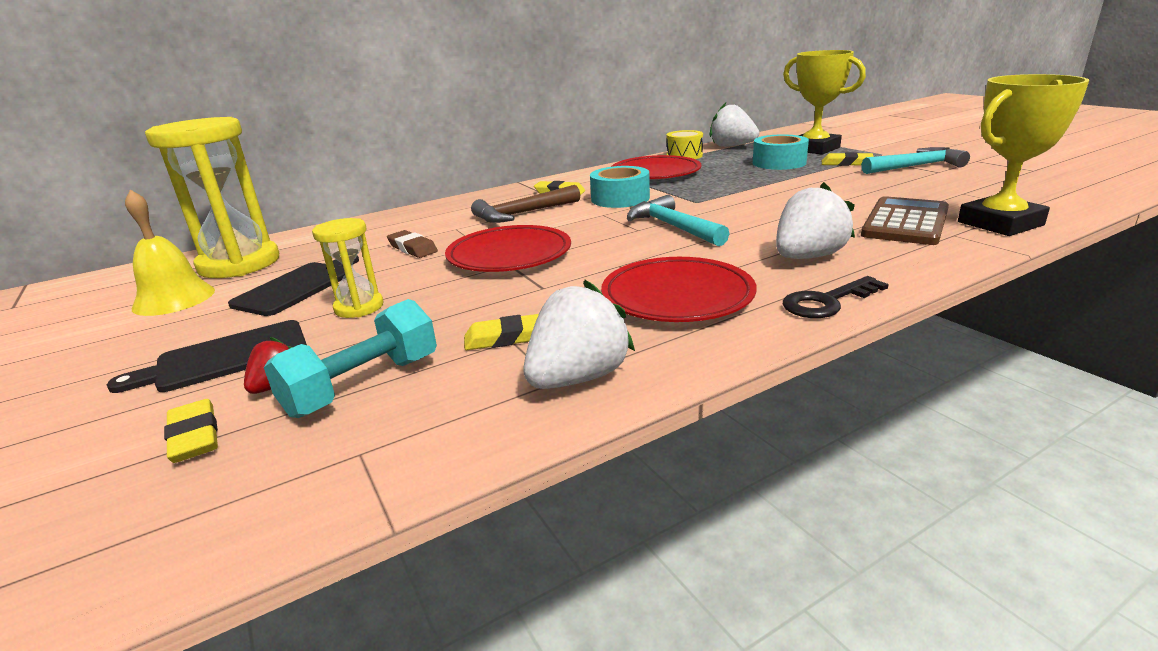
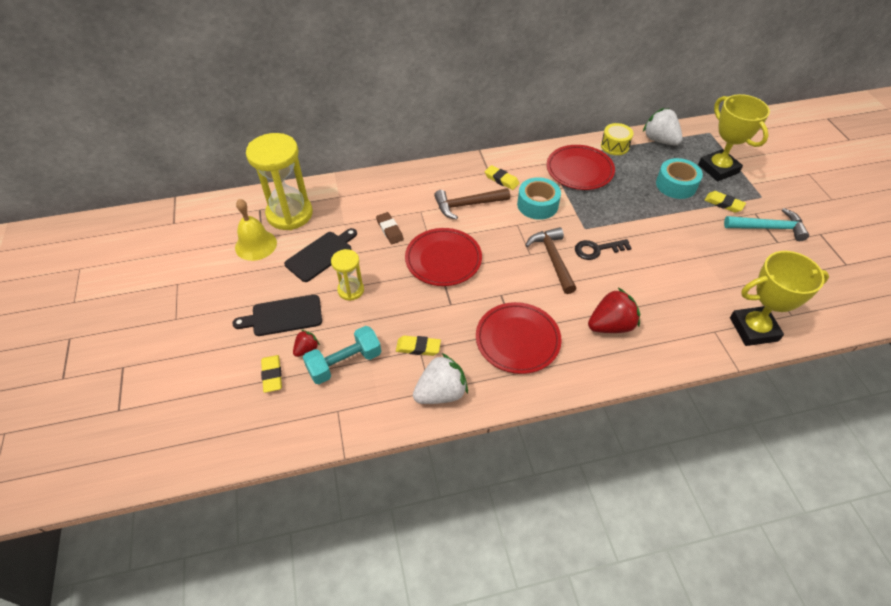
camera: 15 degrees right, 25 degrees up
(673, 227) = (553, 259): turquoise hammer -> brown hammer
(807, 257) = (610, 325): white strawberry -> red strawberry
(827, 302) = (592, 374): black key -> black key (597, 249)
(905, 222) = (697, 306): brown calculator -> none

